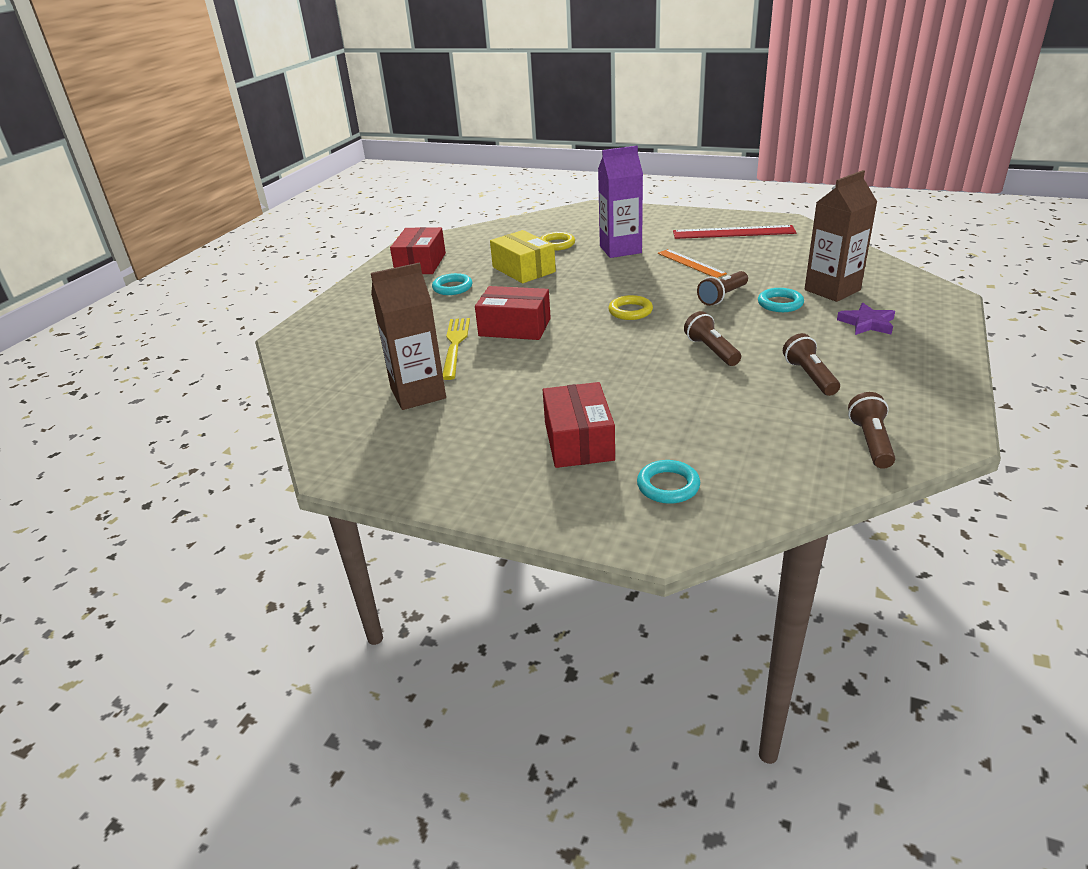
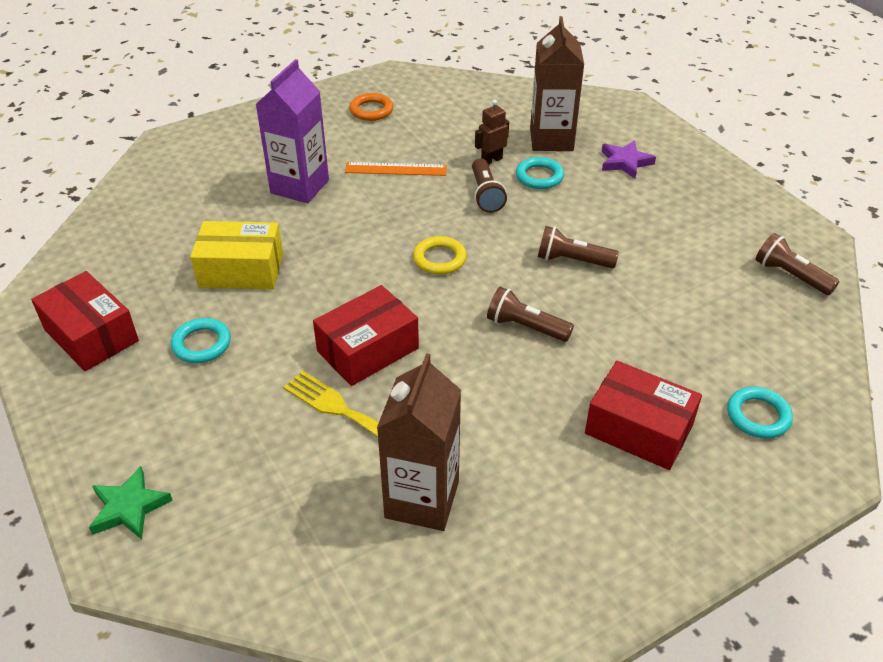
camera: 55 degrees left, 10 degrees up
(322, 325) = (129, 507): none -> green star
(557, 244) = (217, 215): yellow ring -> none
(733, 232) = (371, 110): red ruler -> orange ring
(763, 283) = (491, 160): none -> brown robot
(809, 376) = (672, 241): brown flashlight -> brown flashlight (525, 327)

